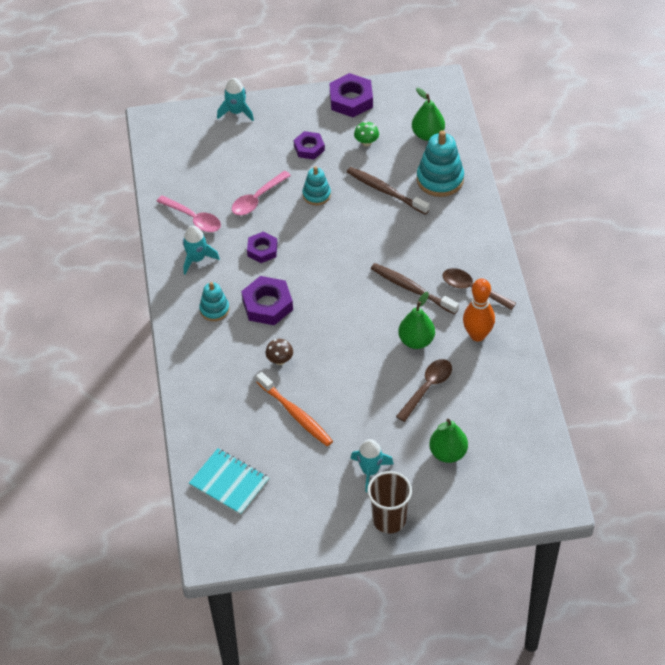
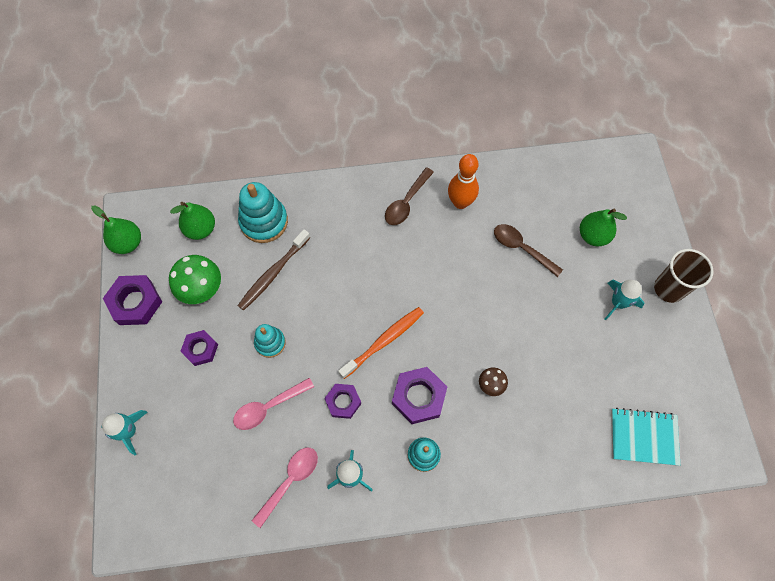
camera: 90 degrees left, 15 degrees up
(229, 483) = (643, 437): turquoise notebook -> turquoise notebook turned 60 degrees clockwise
(257, 199) = (268, 407): pink spoon -> pink spoon turned 105 degrees clockwise
(295, 414) = (557, 370): orange toothbrush -> orange toothbrush (384, 341)
(366, 142) = (202, 289): green mushroom -> green mushroom, size x1.83
(412, 289) = (403, 255): brown toothbrush -> none
(416, 341) = (467, 255): green pear -> green pear (128, 243)

